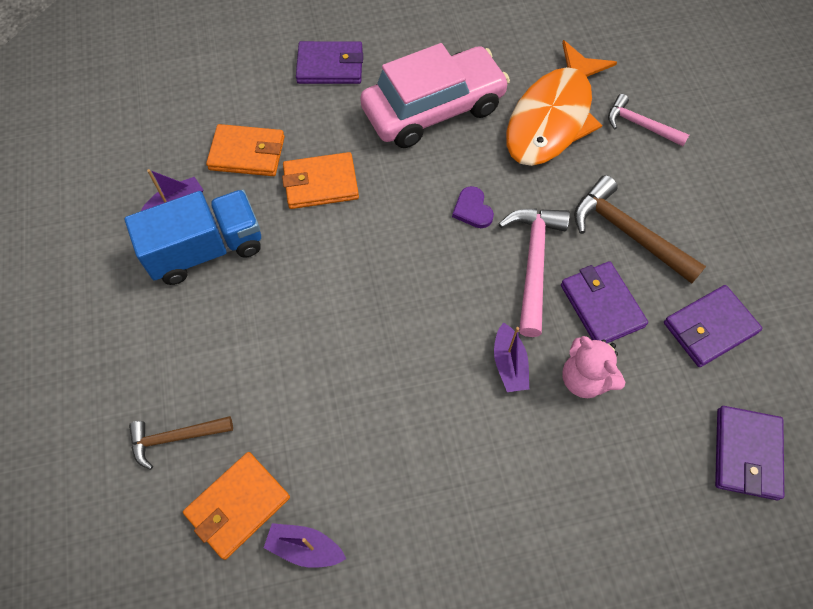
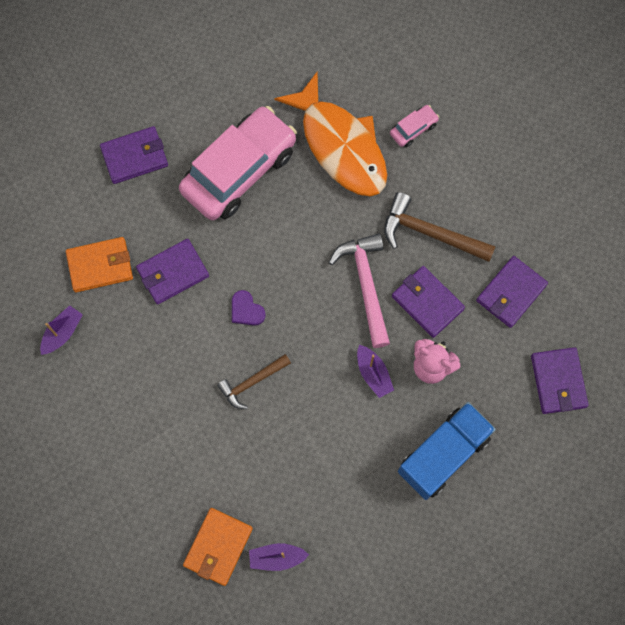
camera: 20 degrees left, 10 degrees up
(175, 438) = (151, 516): brown hammer -> brown hammer (252, 382)
(206, 250) = (105, 363): blue truck -> blue truck (443, 454)
(321, 183) = (173, 273): orange wallet -> purple wallet
(472, 209) = (303, 254): purple heart -> purple heart (246, 310)
(552, 117) = (340, 145): orange fish -> orange fish turned 45 degrees counterclockwise
(640, 125) = (413, 129): pink hammer -> pink car

